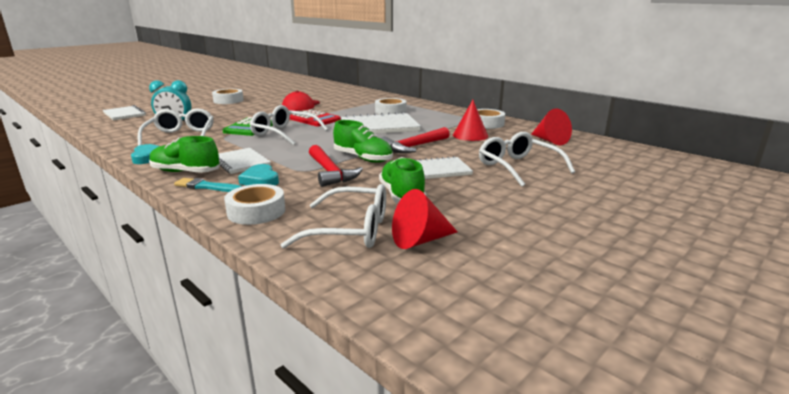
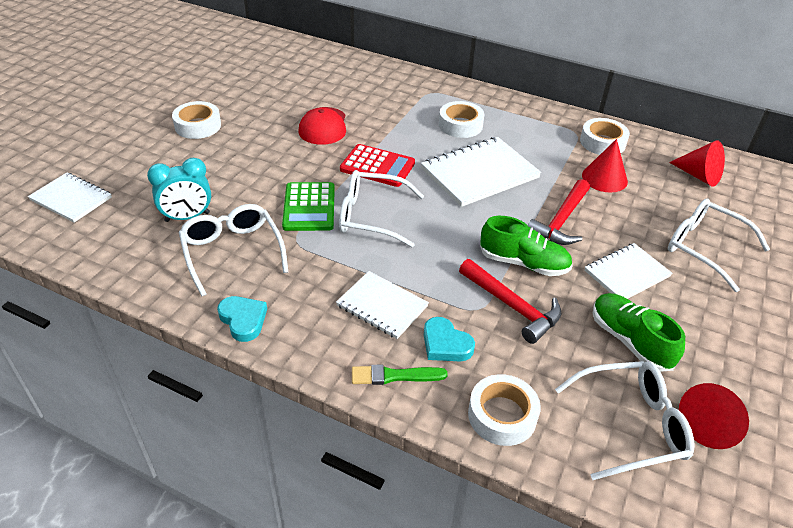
camera: 20 degrees left, 20 degrees up
(185, 172) = (333, 347): green shoe -> none
(207, 187) = (394, 376): turquoise brush -> green brush

